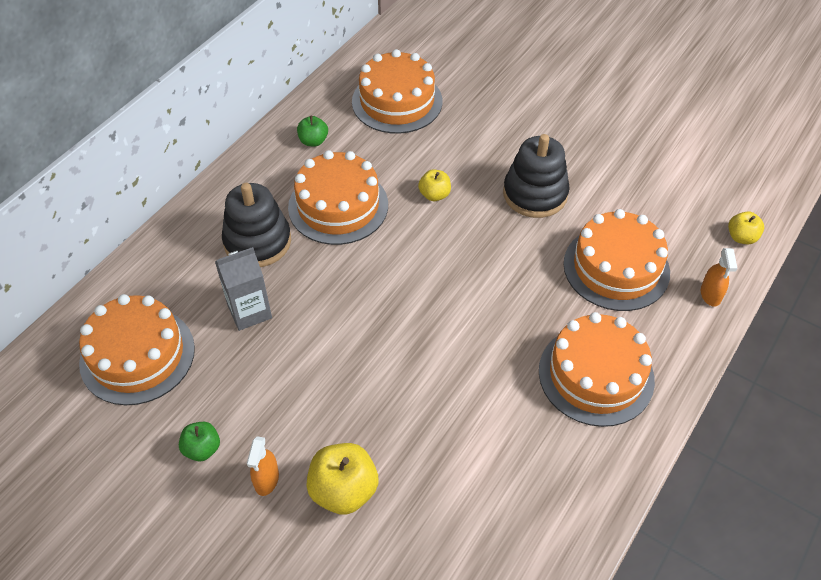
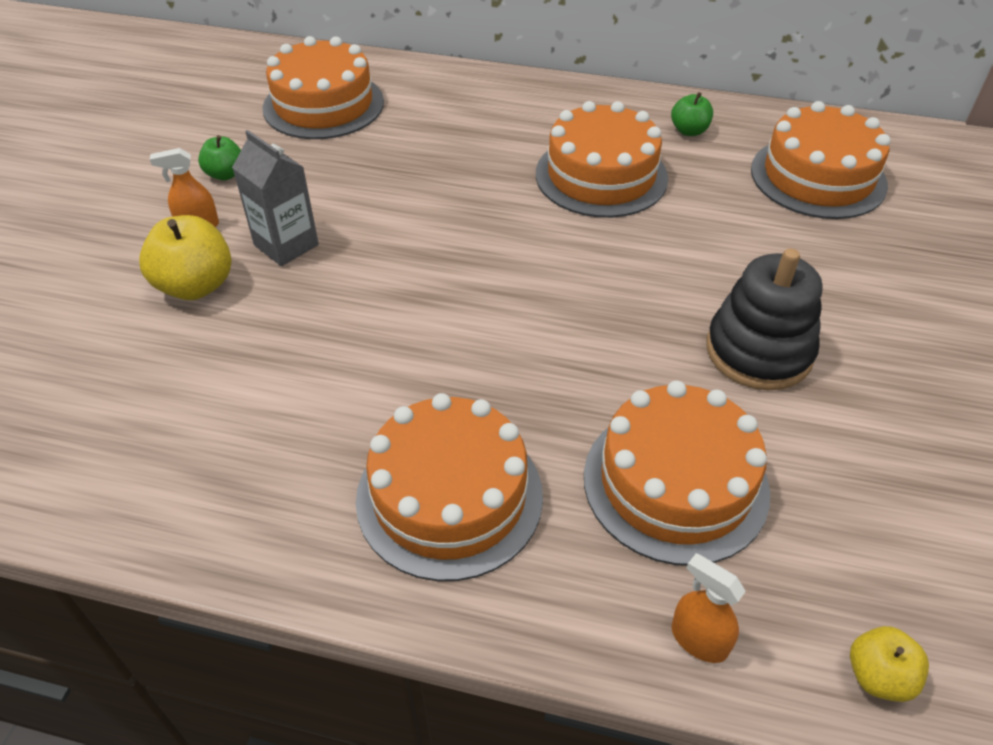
camera: 70 degrees right, 5 degrees down
(249, 311) = (410, 155): grey carton -> grey carton (286, 245)
(257, 242) = (508, 134): black stacking toy -> none
(434, 195) = (679, 250): yellow apple -> none
(710, 295) = (698, 639): orange spray bottle -> orange spray bottle turned 60 degrees clockwise

